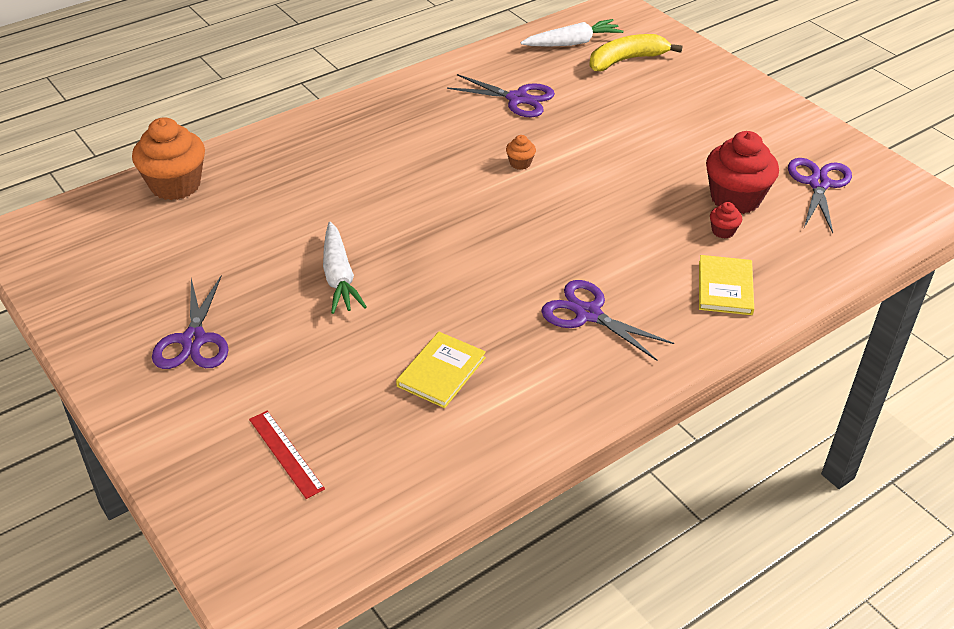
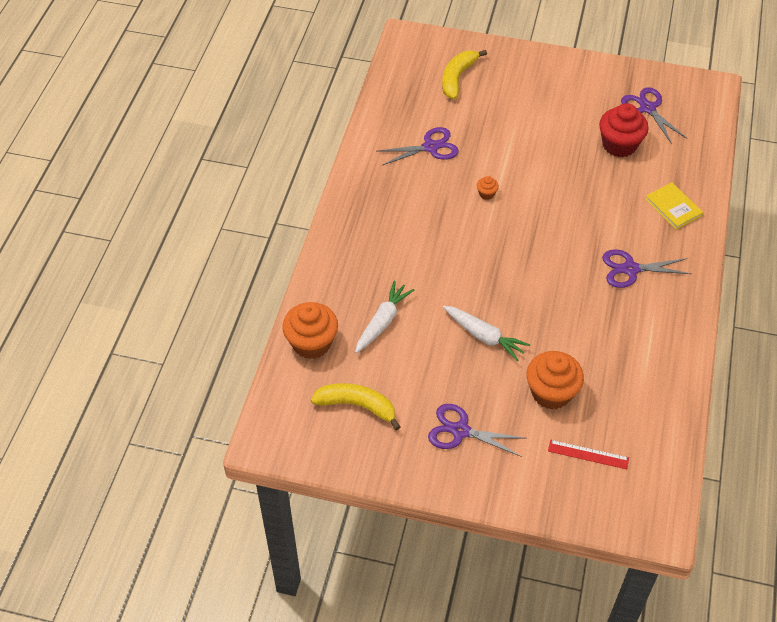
camera: 40 degrees left, 10 degrees up
(136, 257) = (357, 406): none -> yellow banana
(193, 340) = (460, 430): purple scissors -> purple scissors turned 150 degrees clockwise
(333, 370) = (551, 393): none -> orange cupcake
(441, 372) = (603, 354): yellow book -> none
(572, 43) = (411, 83): white carrot -> white carrot (382, 322)
(723, 231) = (636, 171): red cupcake -> none

